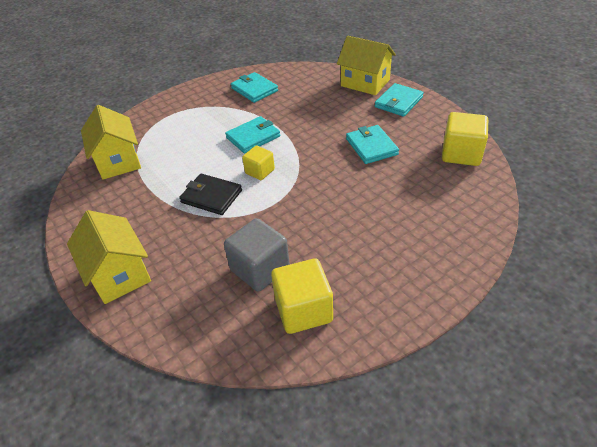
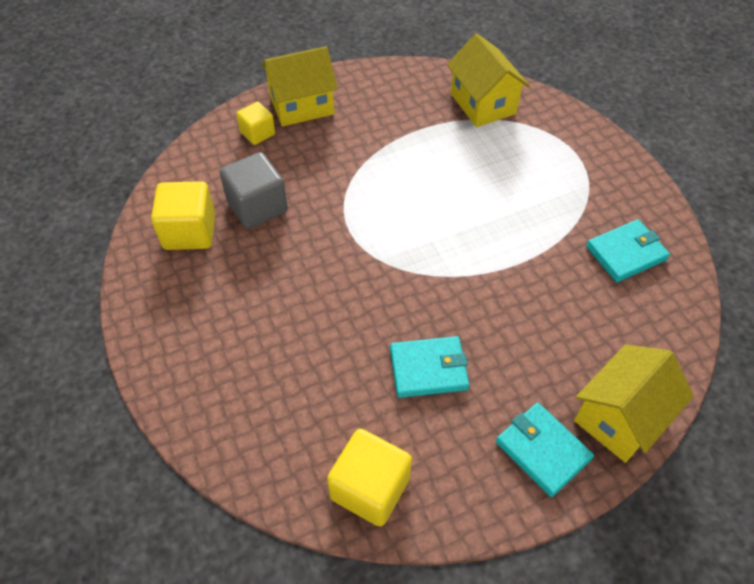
camera: 100 degrees right, 10 degrees up
(118, 161) = (482, 104): yellow house -> yellow house turned 75 degrees clockwise
(211, 196) = (386, 179): black wallet -> none
(253, 137) = (495, 233): turquoise wallet -> none
(260, 171) = (416, 230): yellow cube -> yellow cube (257, 133)

